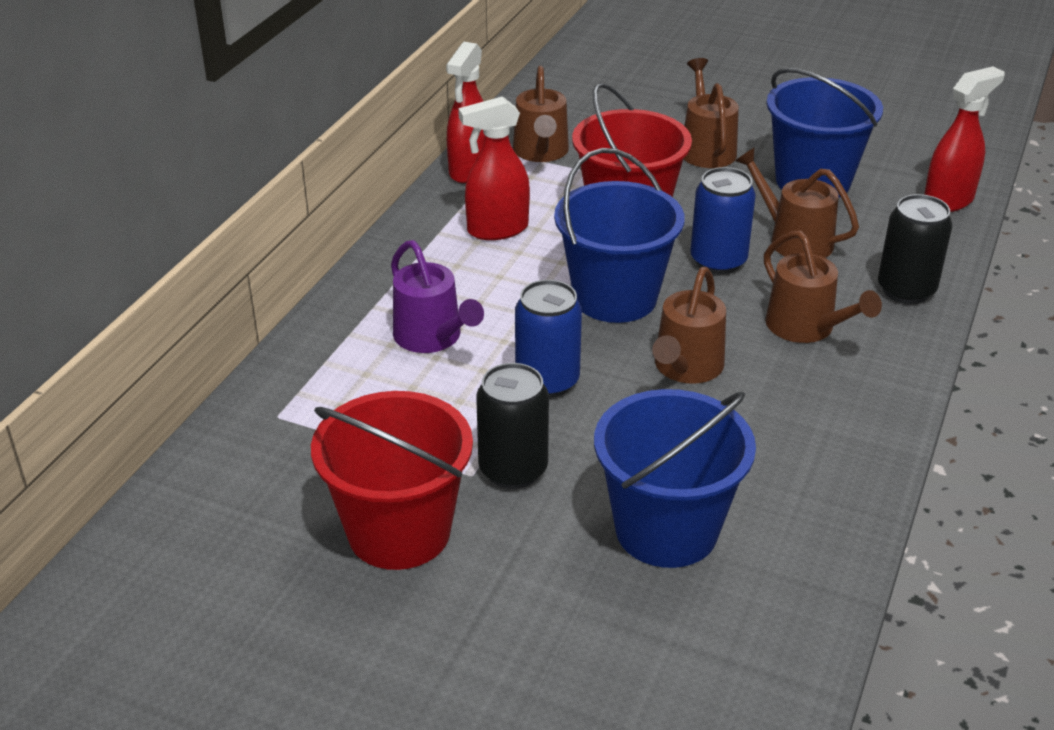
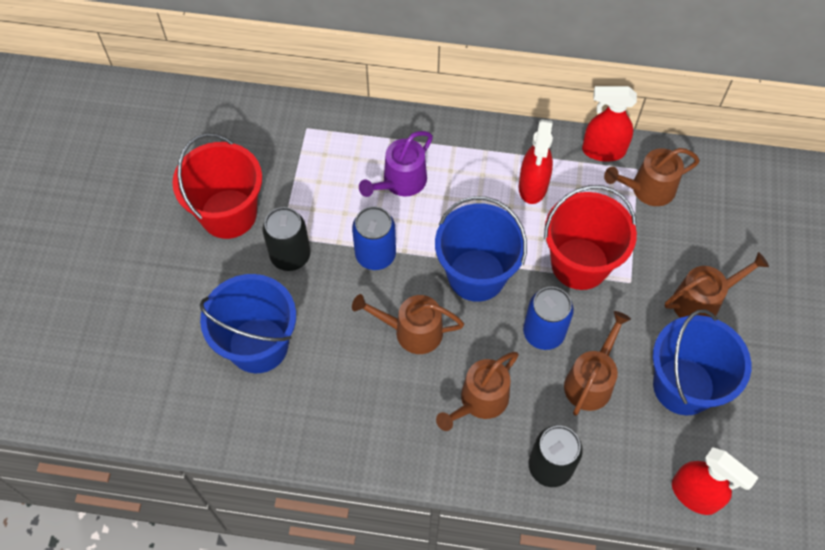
camera: 75 degrees right, 25 degrees up
(497, 230) = (533, 186): red spray bottle -> red spray bottle turned 135 degrees counterclockwise

